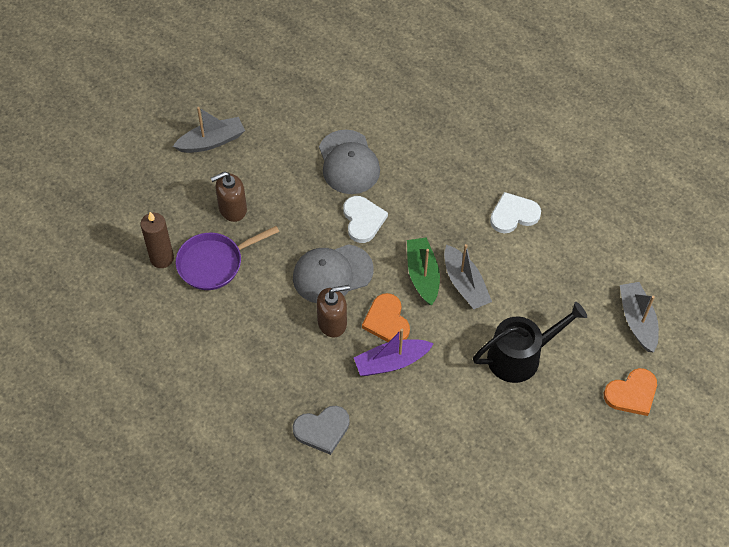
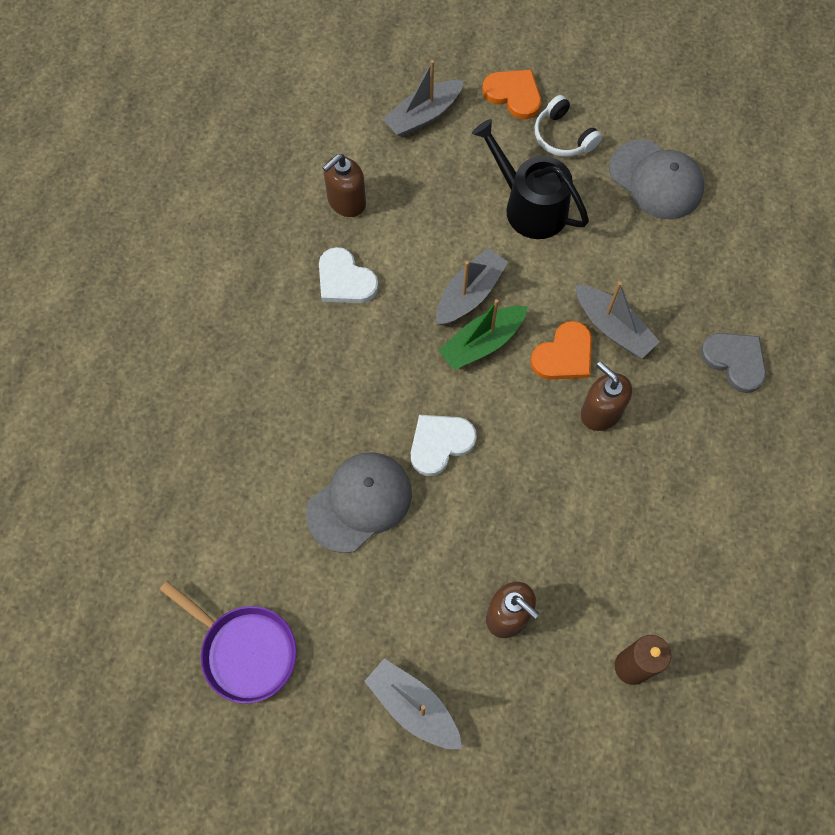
camera: 115 degrees left, 10 degrees up
(214, 263) = (600, 594): purple pan -> purple pan (244, 651)
(332, 274) = (536, 443): grey cap -> grey cap (656, 180)
(391, 362) = (613, 328): purple boat -> grey boat
(575, 410) = (563, 137): none -> white headphones
(579, 240) = (346, 201): none -> brown soap dispenser

